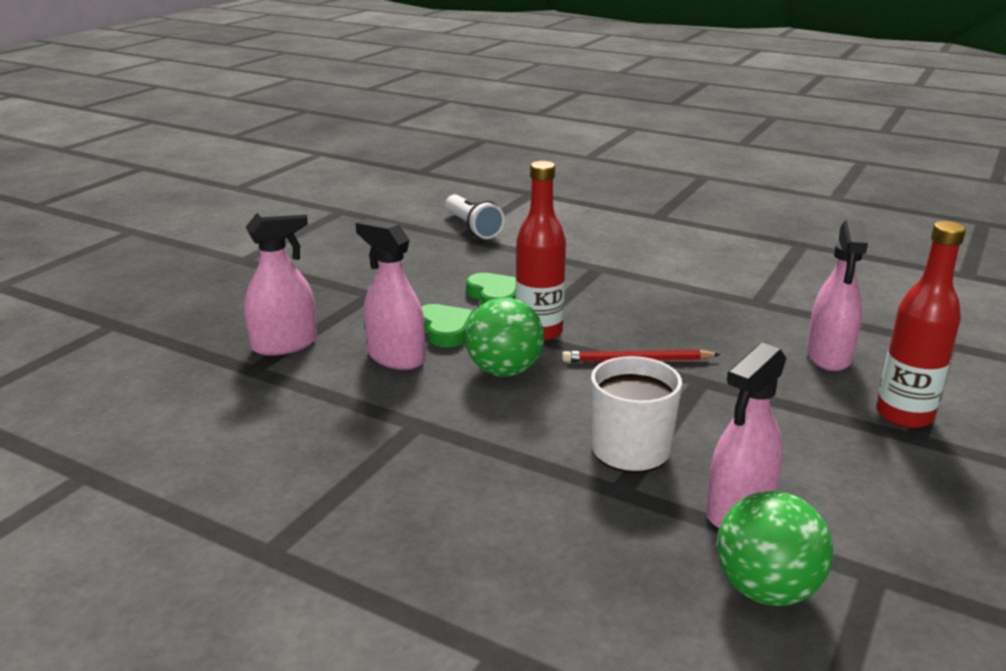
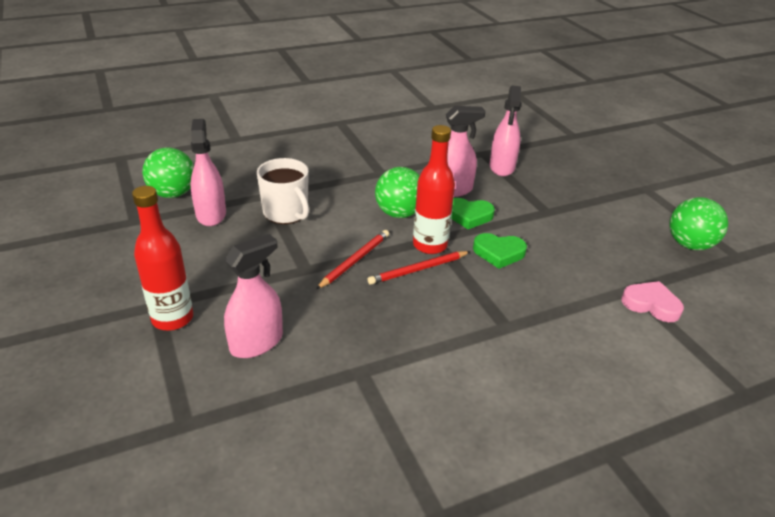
camera: 125 degrees right, 10 degrees up
(347, 228) = (689, 244): none -> green ball
(472, 228) = (651, 304): white flashlight -> pink heart
(591, 324) = (418, 270): none -> red pencil
(829, 356) = (256, 342): pink spray bottle -> pink spray bottle turned 90 degrees clockwise

